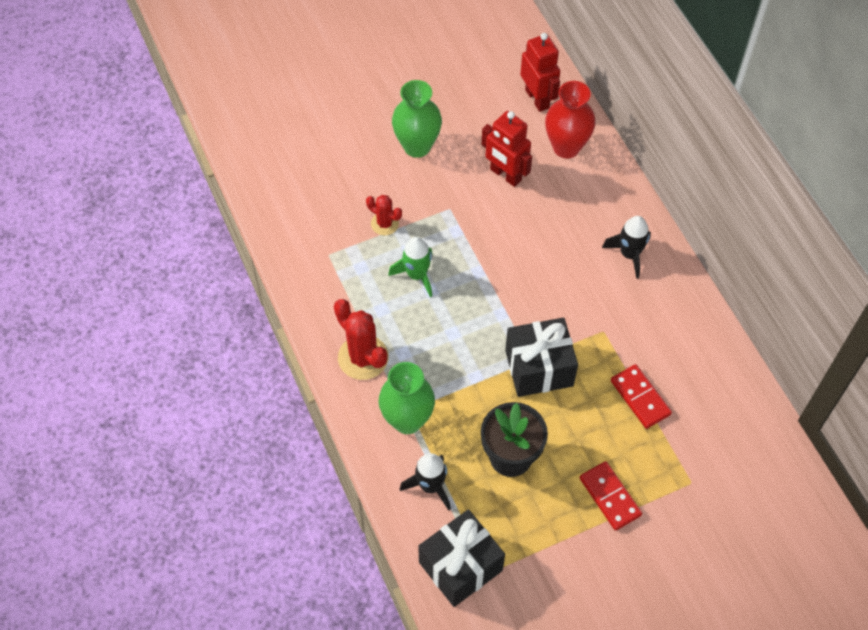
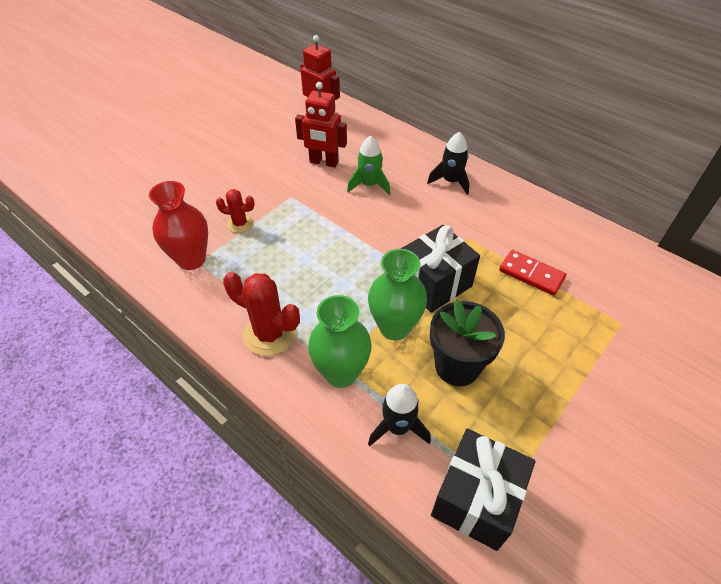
camera: 25 degrees left, 10 degrees down
(417, 146) = (242, 165): green vase -> green vase (394, 327)
(417, 275) = (287, 251): green rocket -> green rocket (369, 185)
(566, 147) = (360, 133): red vase -> red vase (191, 259)
(609, 497) = (566, 364): red domino -> none

